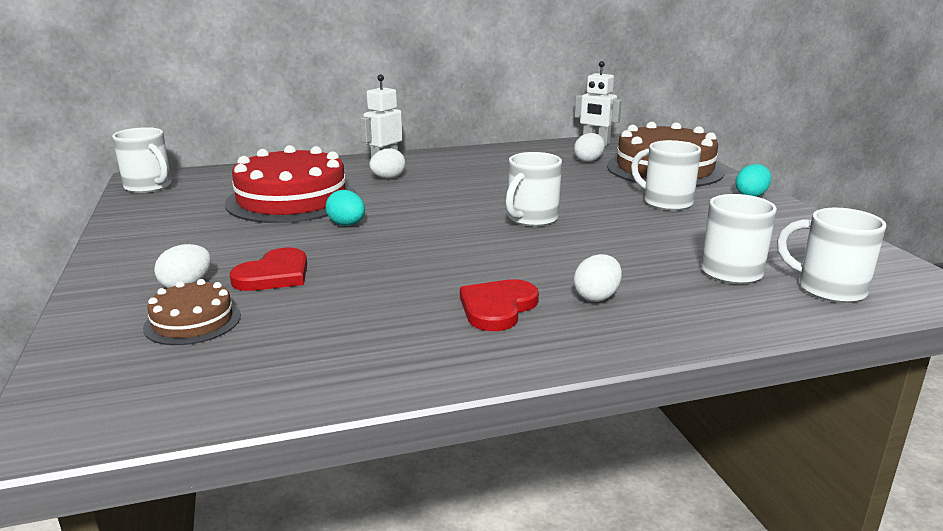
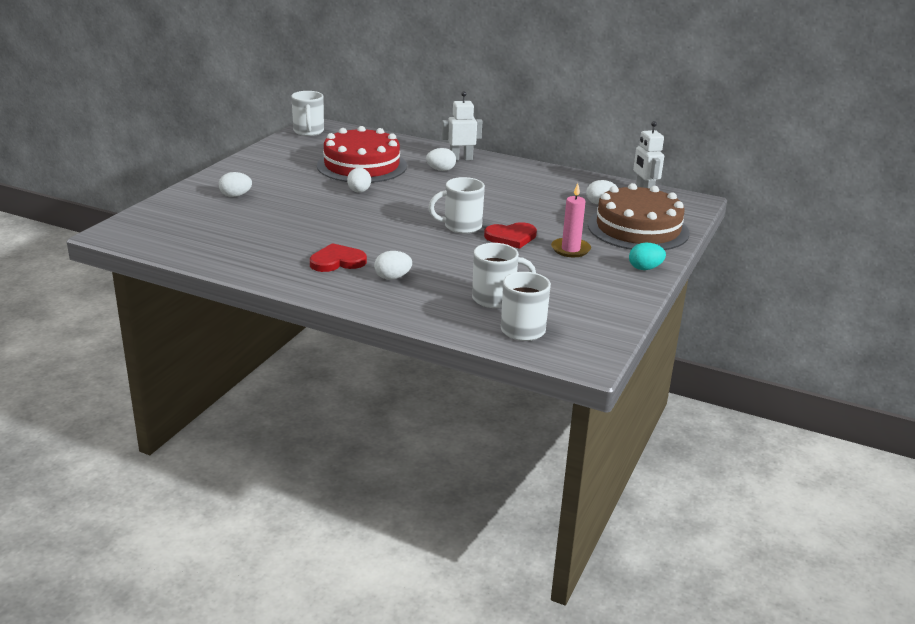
camera: 40 degrees right, 5 degrees up
(193, 321) = (212, 213): brown cake -> none
(274, 275) = (277, 205): red heart -> red heart (511, 237)
(347, 225) = (359, 191): turquoise egg -> white egg
(666, 202) = (570, 249): white mug -> pink candle

